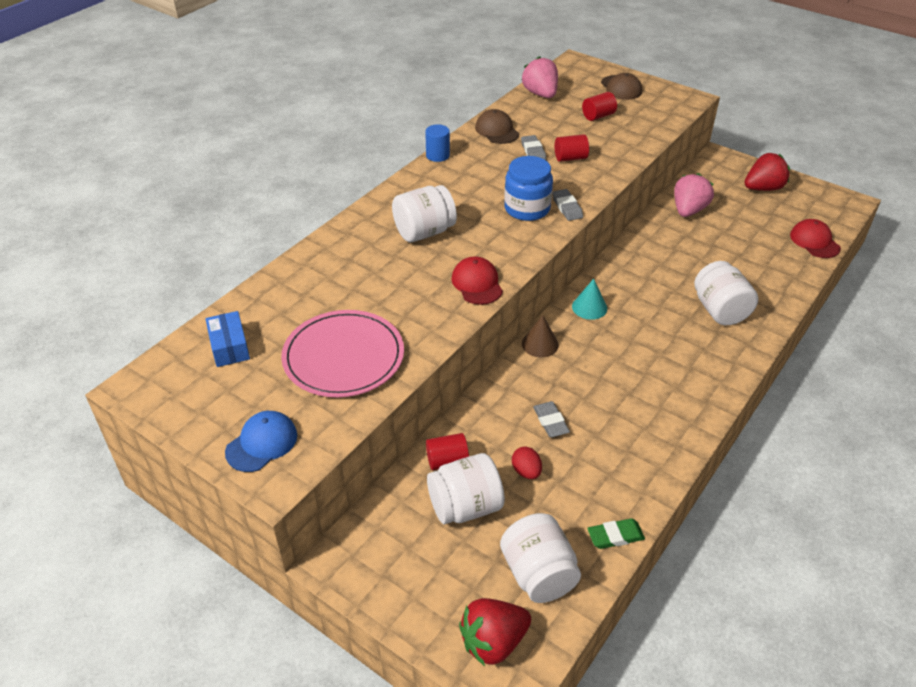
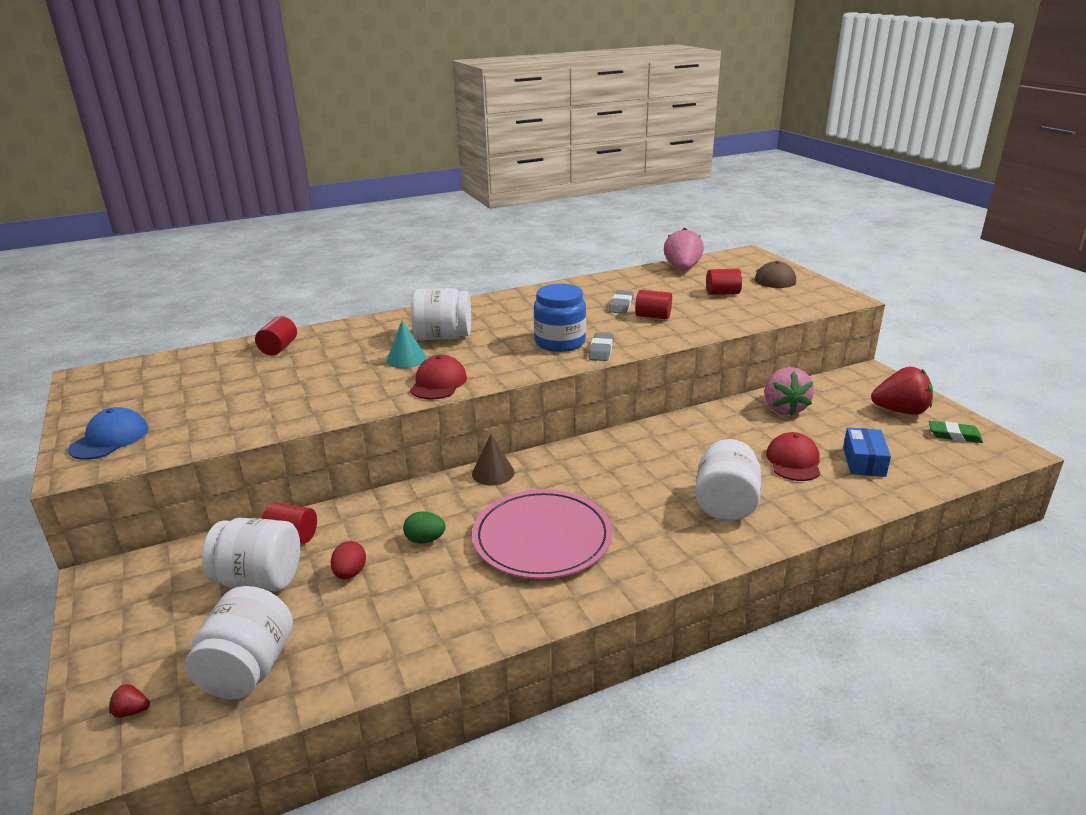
camera: 30 degrees right, 15 degrees down
(229, 347) = (185, 370): blue box -> blue box (864, 461)
(262, 443) = (109, 439): blue cap -> blue cap turned 45 degrees counterclockwise
(288, 292) = (278, 348): none -> red cylinder
(343, 357) = (255, 401): pink plate -> pink plate (542, 538)
(437, 155) = (527, 290): blue cylinder -> none
(493, 642) = (131, 711): red strawberry -> red strawberry, size x0.41
(497, 130) = (605, 285): brown cap -> none
(550, 422) = (425, 540): grey eraser -> green egg
(589, 307) = (579, 458): turquoise cone -> turquoise cone (406, 359)
(615, 536) = (364, 669): green eraser -> green eraser (954, 435)
(688, 210) = (784, 408): pink strawberry -> pink strawberry turned 120 degrees clockwise
(814, 241) = (921, 475): red cap -> red cap (793, 461)

